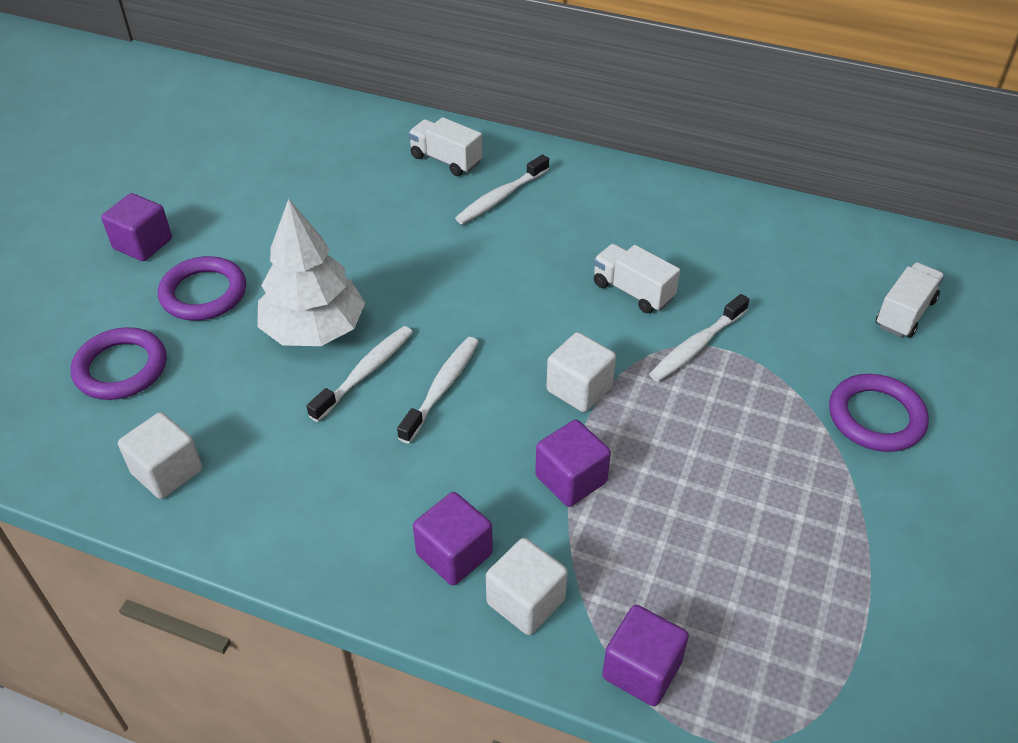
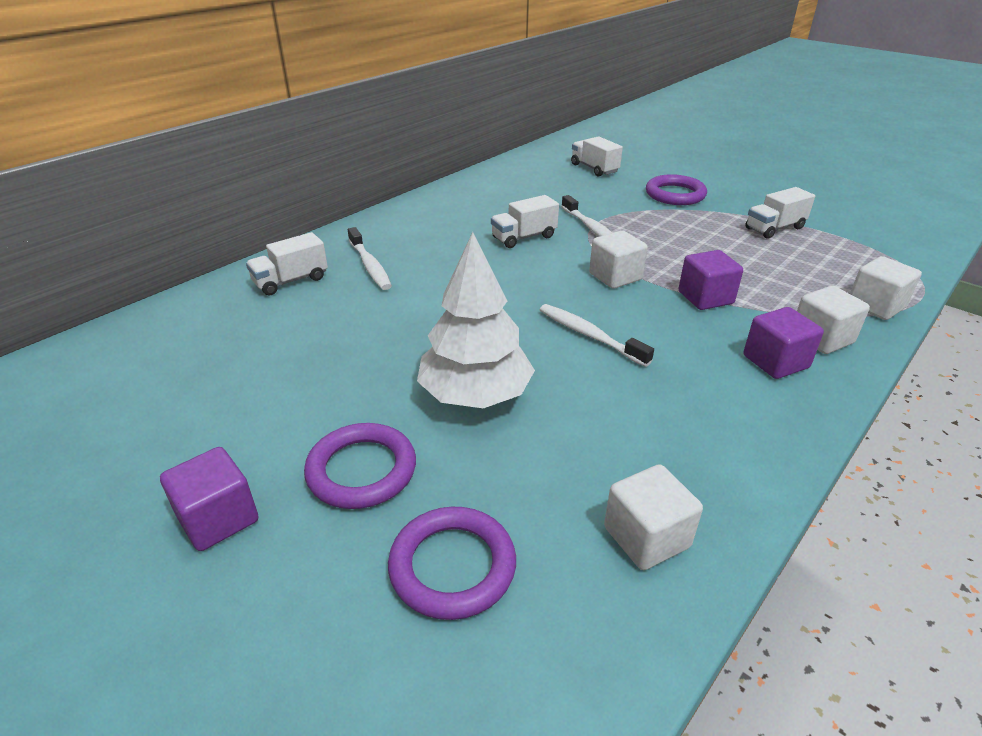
camera: 70 degrees left, 10 degrees down
(365, 372) = (552, 372): white toothbrush -> none
(641, 670) = (875, 306): purple cube -> white cube
(832, 547) = (774, 228): none -> white truck

